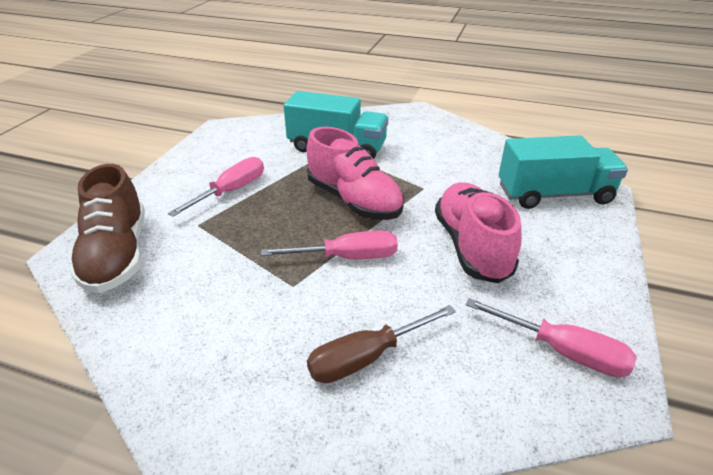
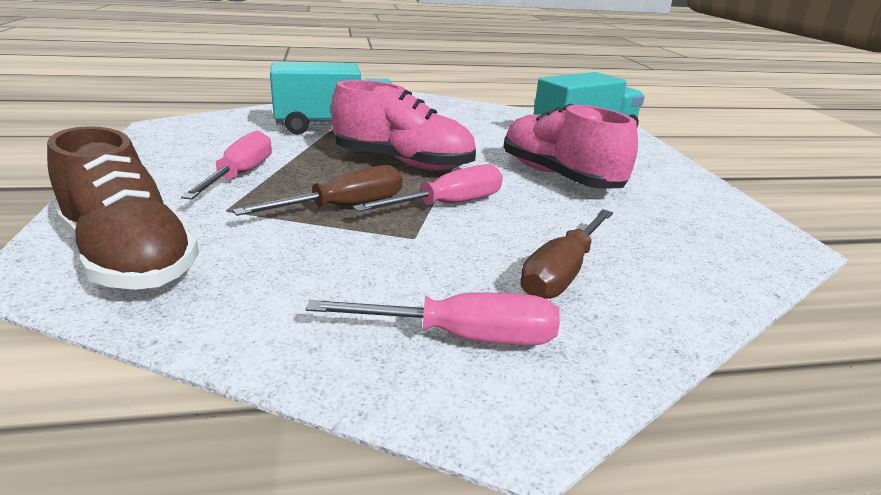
camera: 30 degrees left, 10 degrees down
(271, 241) = (343, 207): none -> brown screwdriver
(561, 351) = (715, 228): pink screwdriver -> pink screwdriver (462, 337)

